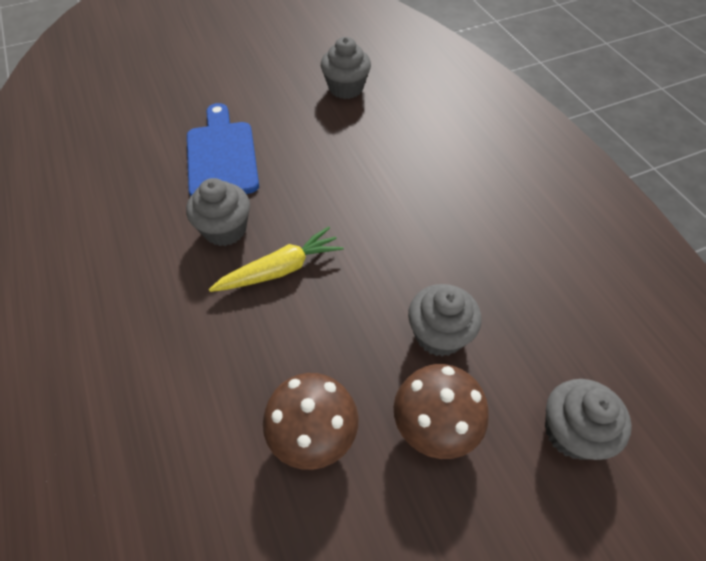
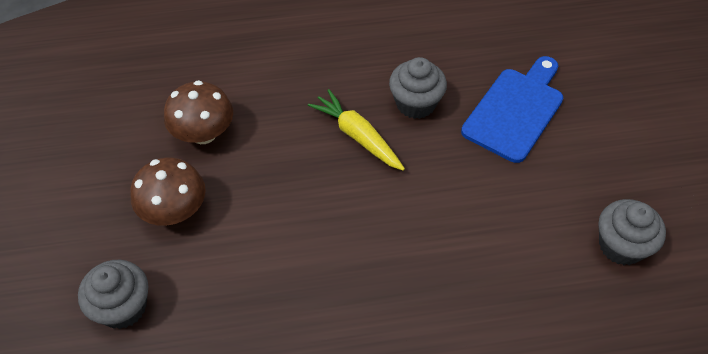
camera: 105 degrees right, 0 degrees up
(221, 156) = (515, 110): blue cutting board -> blue cutting board turned 60 degrees counterclockwise
(280, 269) = (357, 136): yellow carrot -> yellow carrot turned 150 degrees clockwise
(439, 335) = (248, 238): grey cupcake -> none

